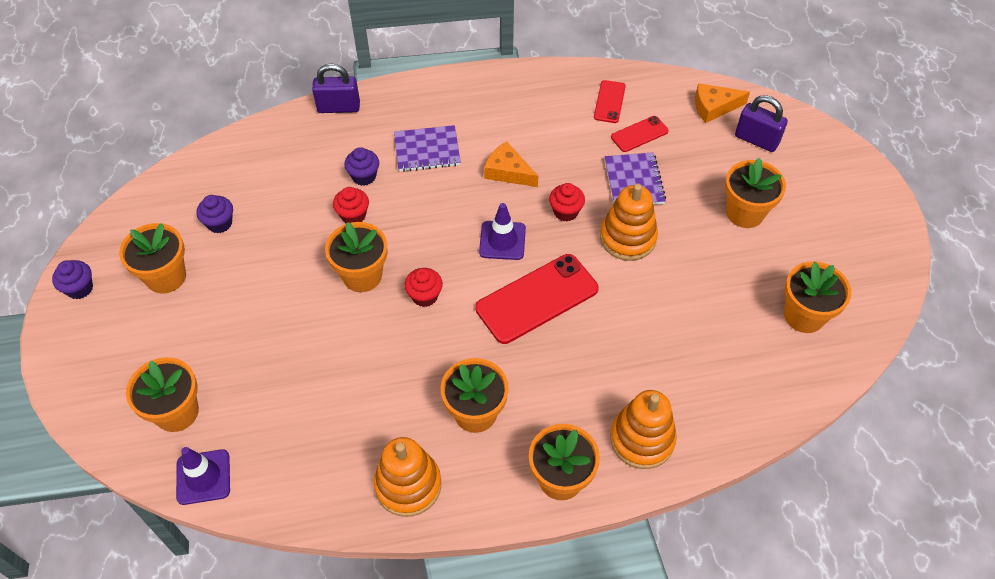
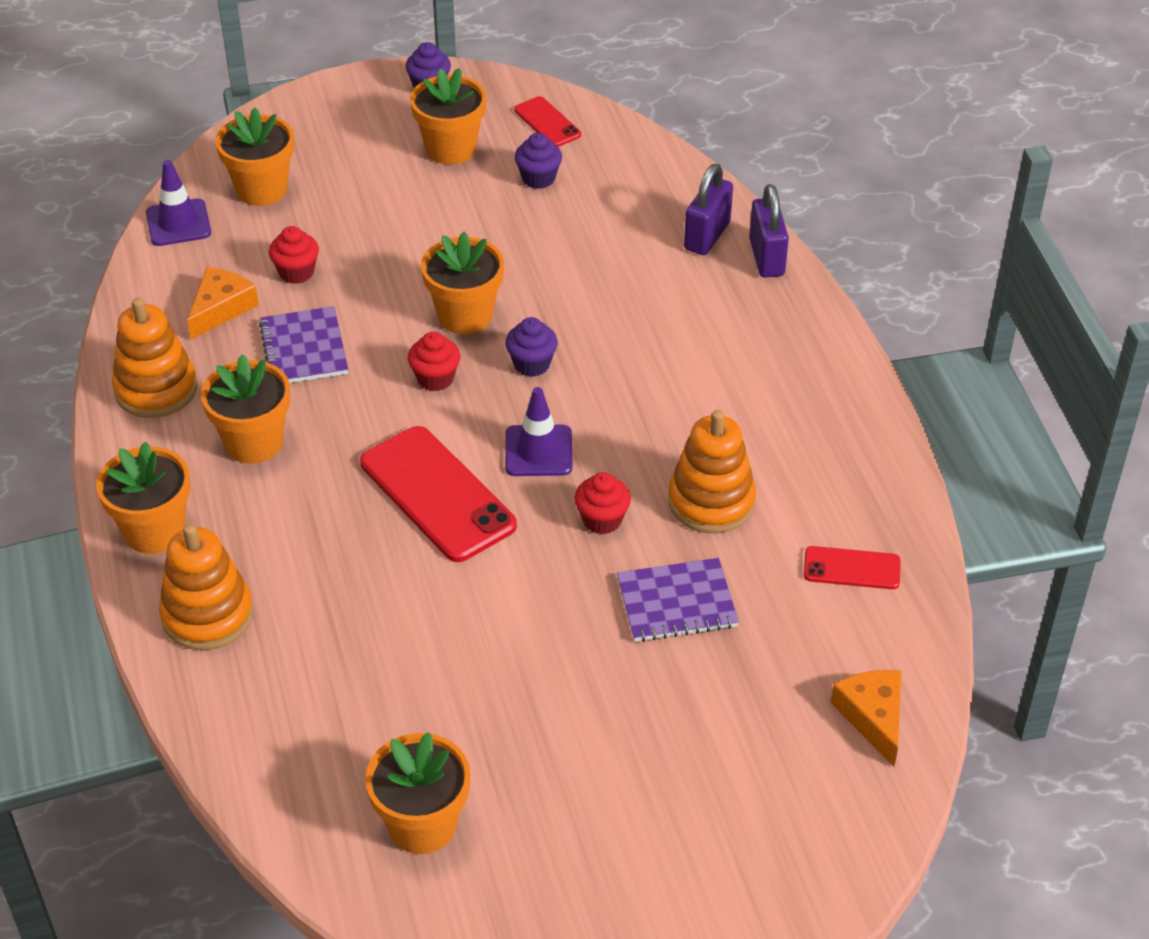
camera: 85 degrees right, 10 degrees down
(353, 215) = (566, 296): red cupcake -> red cupcake (296, 272)
(364, 176) = (638, 298): purple cupcake -> purple cupcake (532, 364)
(427, 150) = (700, 357): purple notebook -> purple notebook (304, 349)
(508, 172) = (672, 449): orange cheese -> orange cheese (221, 308)
(627, 238) = (559, 596): orange stacking toy -> orange stacking toy (711, 501)
(639, 134) = (784, 609): red phone -> red phone (547, 122)
(745, 213) = (630, 753): orange flower pot -> none
(756, 140) = (804, 778): purple padlock -> purple padlock (707, 236)

